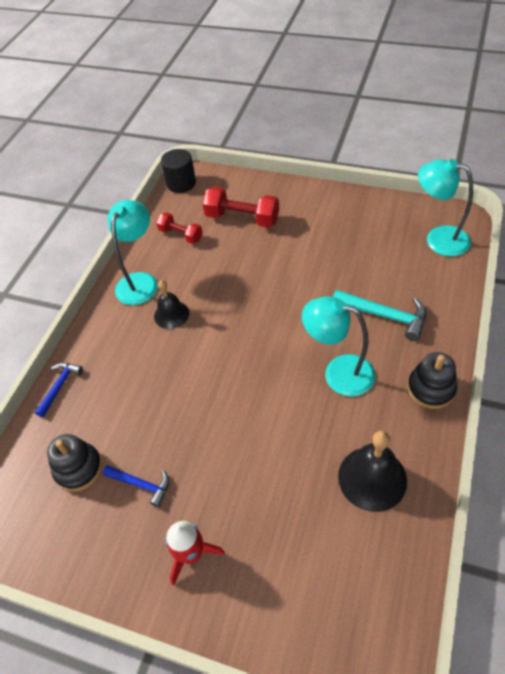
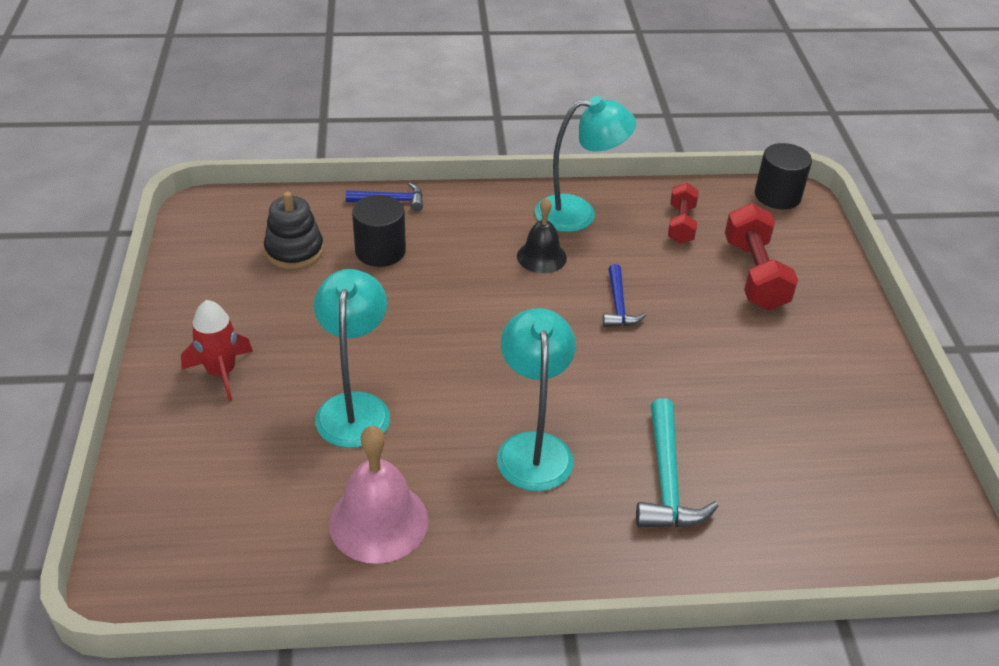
camera: 60 degrees right, 10 degrees down
(112, 408) = (380, 251): none -> black cylinder
(141, 484) = (292, 306): blue hammer -> blue hammer (618, 305)
(372, 478) = (378, 521): black bell -> pink bell
(431, 388) = (557, 563): black stacking toy -> none
(438, 239) = (880, 520): turquoise lamp -> turquoise lamp (355, 407)

